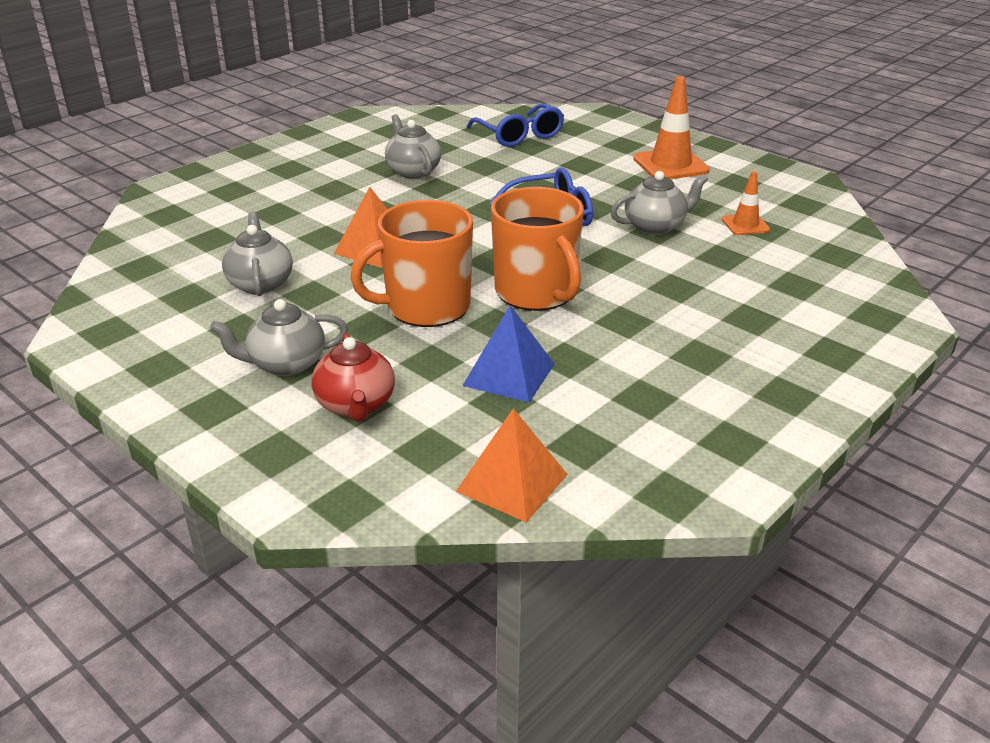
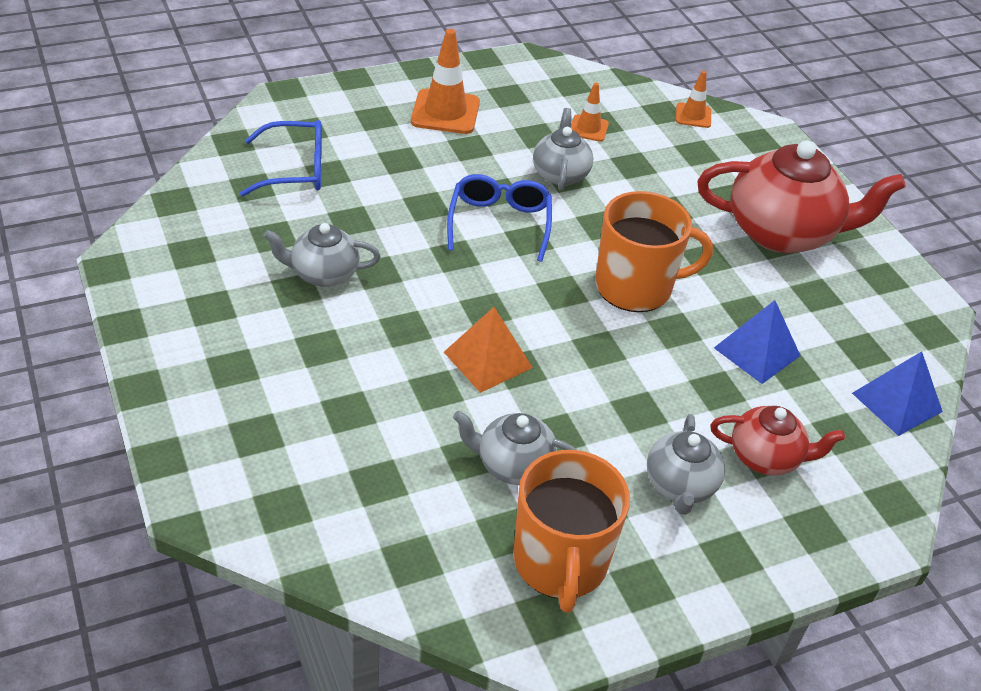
camera: 70 degrees left, 10 degrees up
(426, 307) = (624, 362): orange mug -> orange mug (560, 563)
(512, 482) = (897, 402): orange pyramid -> blue pyramid
(726, 358) = (782, 233): none -> red teapot
(856, 271) = (693, 116): none -> orange traffic cone

